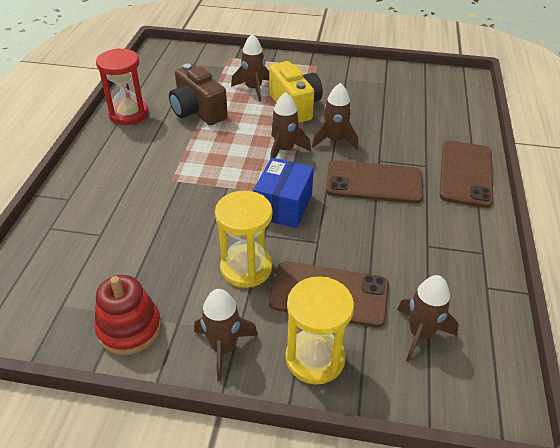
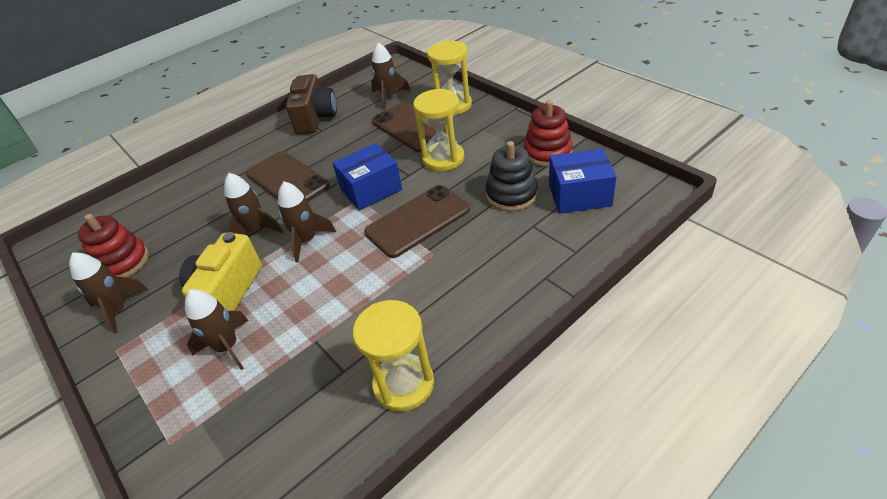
camera: 135 degrees left, 0 degrees up
(66, 284) = (579, 195): none -> blue box
(128, 114) = (404, 384): red hourglass -> yellow hourglass
(139, 256) = (511, 195): none -> black stacking toy
(198, 111) = (324, 340): brown camera -> brown camera (316, 118)
(224, 347) = (497, 125): brown rocket -> brown rocket (118, 308)
(394, 91) = (123, 262): none -> red stacking toy
(466, 174) = (223, 160): brown phone -> brown phone (417, 221)

